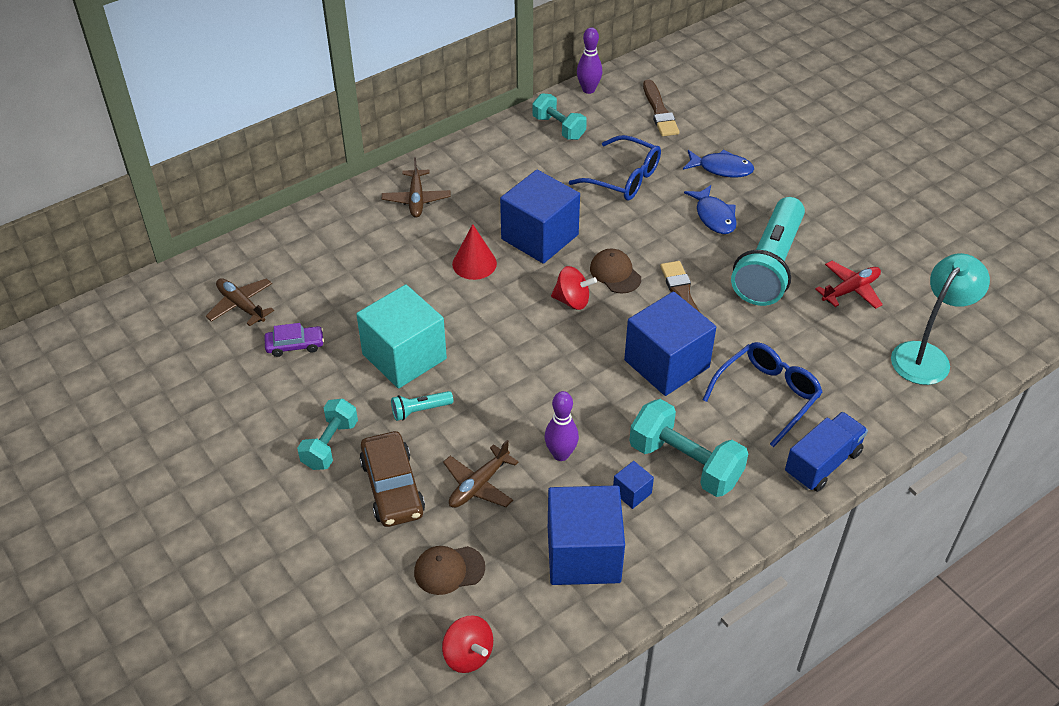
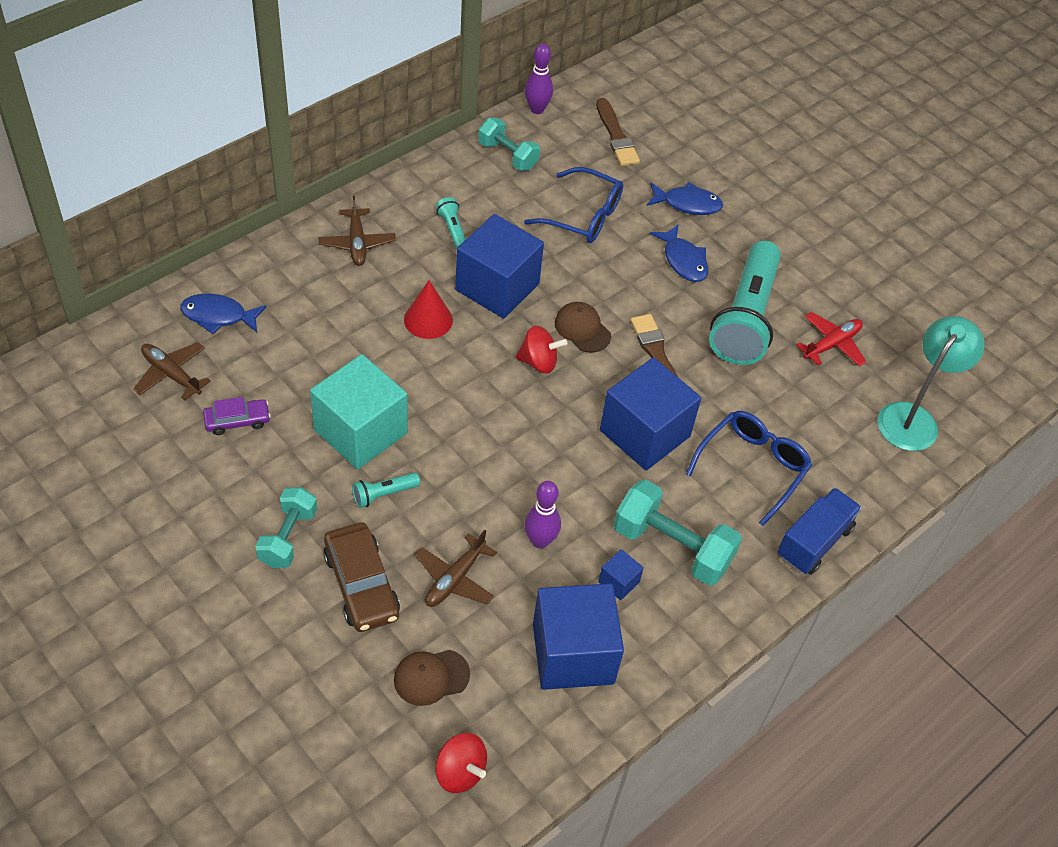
camera: 10 degrees left, 5 degrees up
(287, 258) = (218, 316): none -> blue fish
(503, 189) = (452, 230): none -> turquoise flashlight

